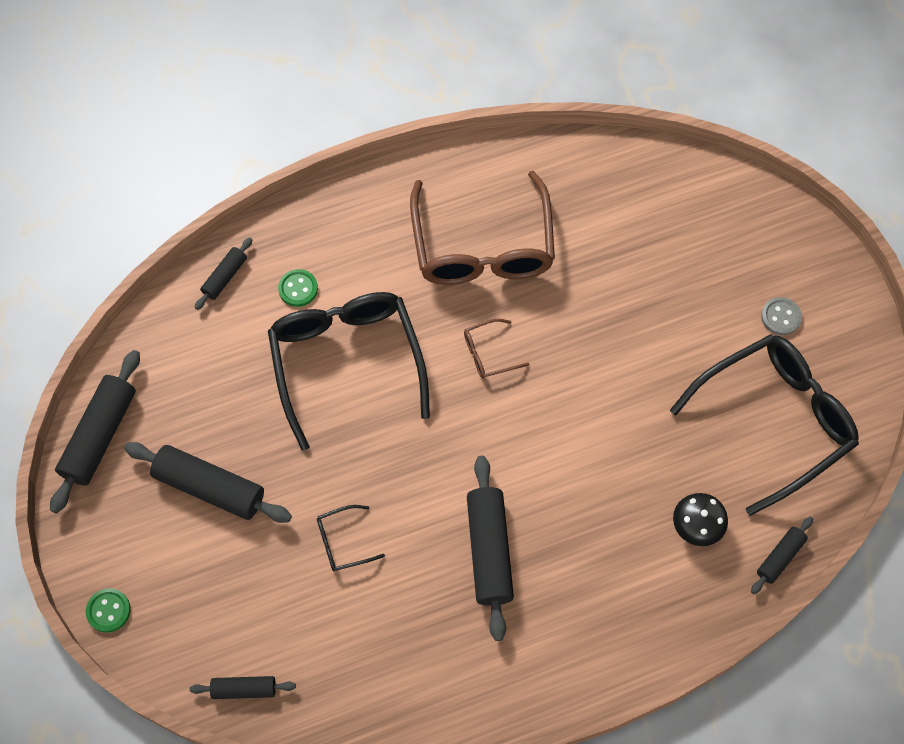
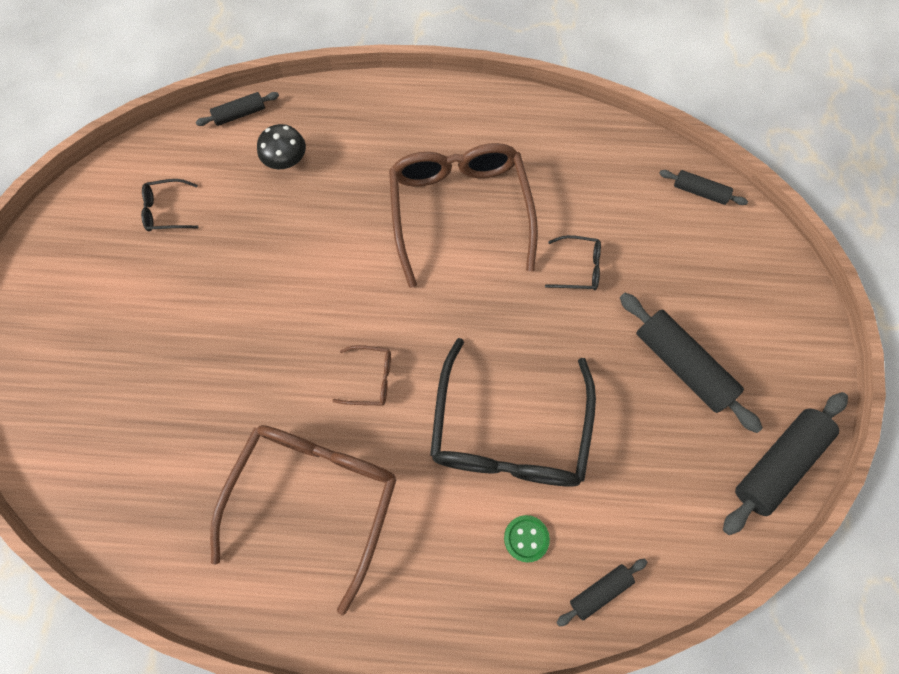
camera: 155 degrees left, 5 degrees up
(108, 611) = (800, 296): green button -> none
(489, 551) = (460, 210): black rolling pin -> brown glasses
(774, 421) = (167, 210): black glasses -> black glasses, size x0.41
(780, 317) = (92, 294): grey button -> none

